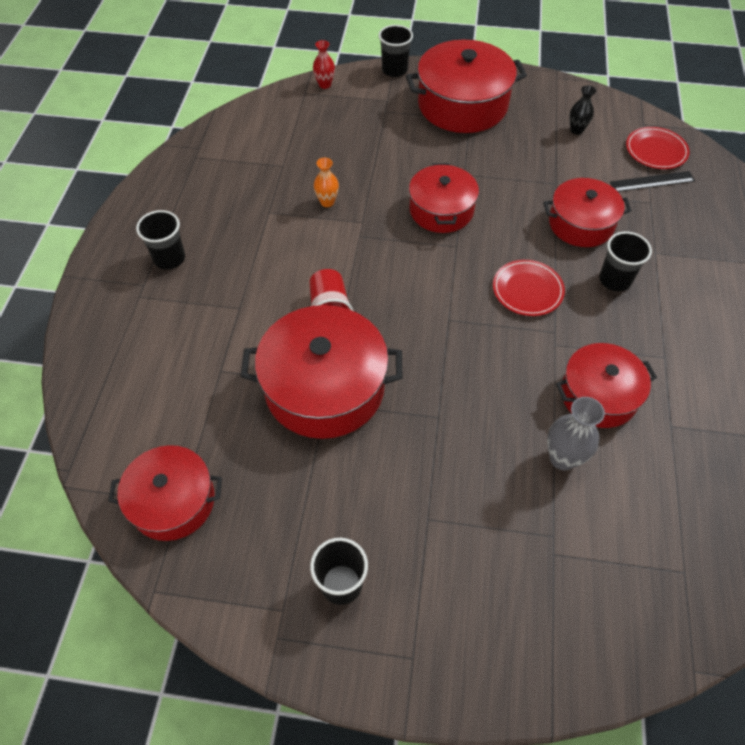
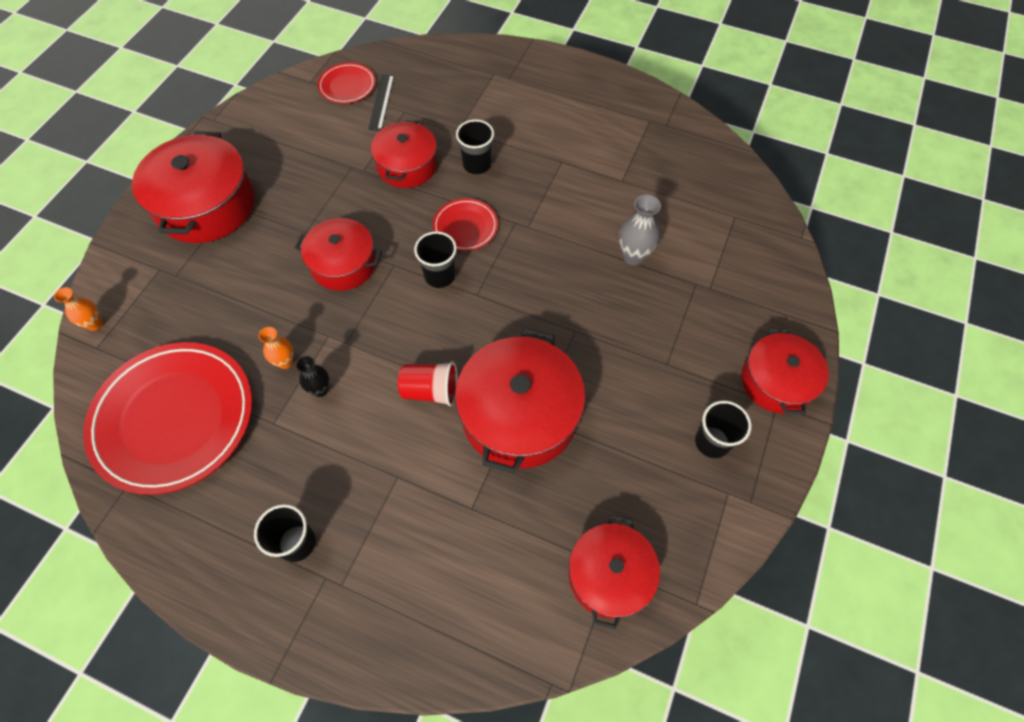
camera: 75 degrees left, 5 degrees up
(257, 154) = (174, 419): none -> red plate
(325, 85) = (95, 324): red vase -> orange vase
(394, 70) = (114, 250): black cup -> black cup (439, 276)
(576, 130) = (292, 129): black vase -> black vase (320, 390)
(598, 395) = (584, 214): red pot -> red pot (776, 381)

